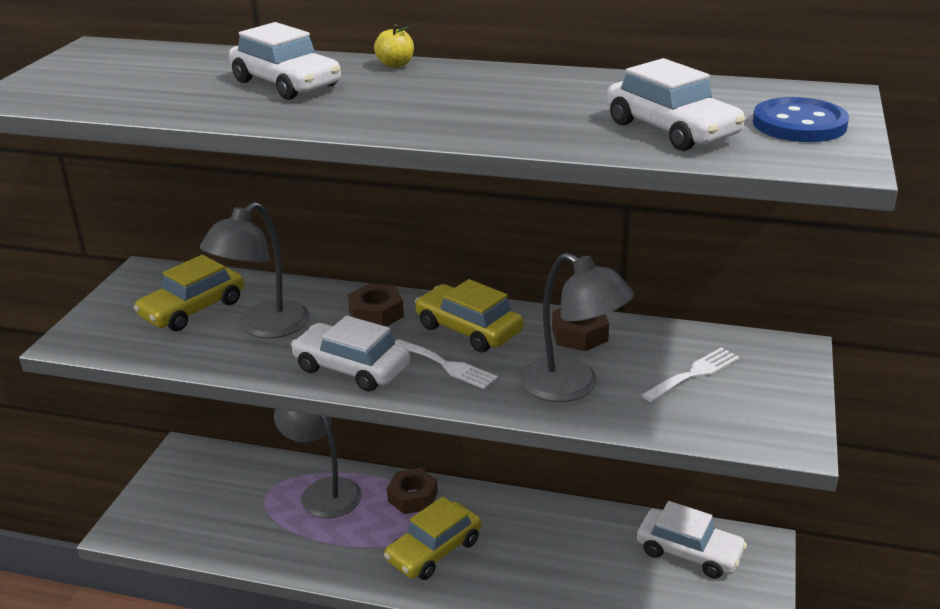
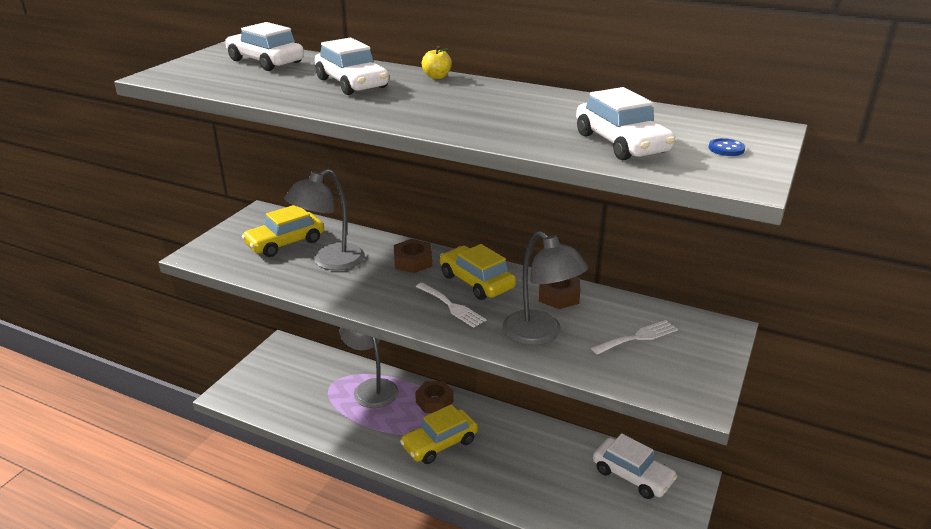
camera: 10 degrees right, 0 degrees up
(351, 368) = (382, 299): white car -> white car (265, 61)
(799, 124) = (726, 149): blue button -> blue button, size x0.47

